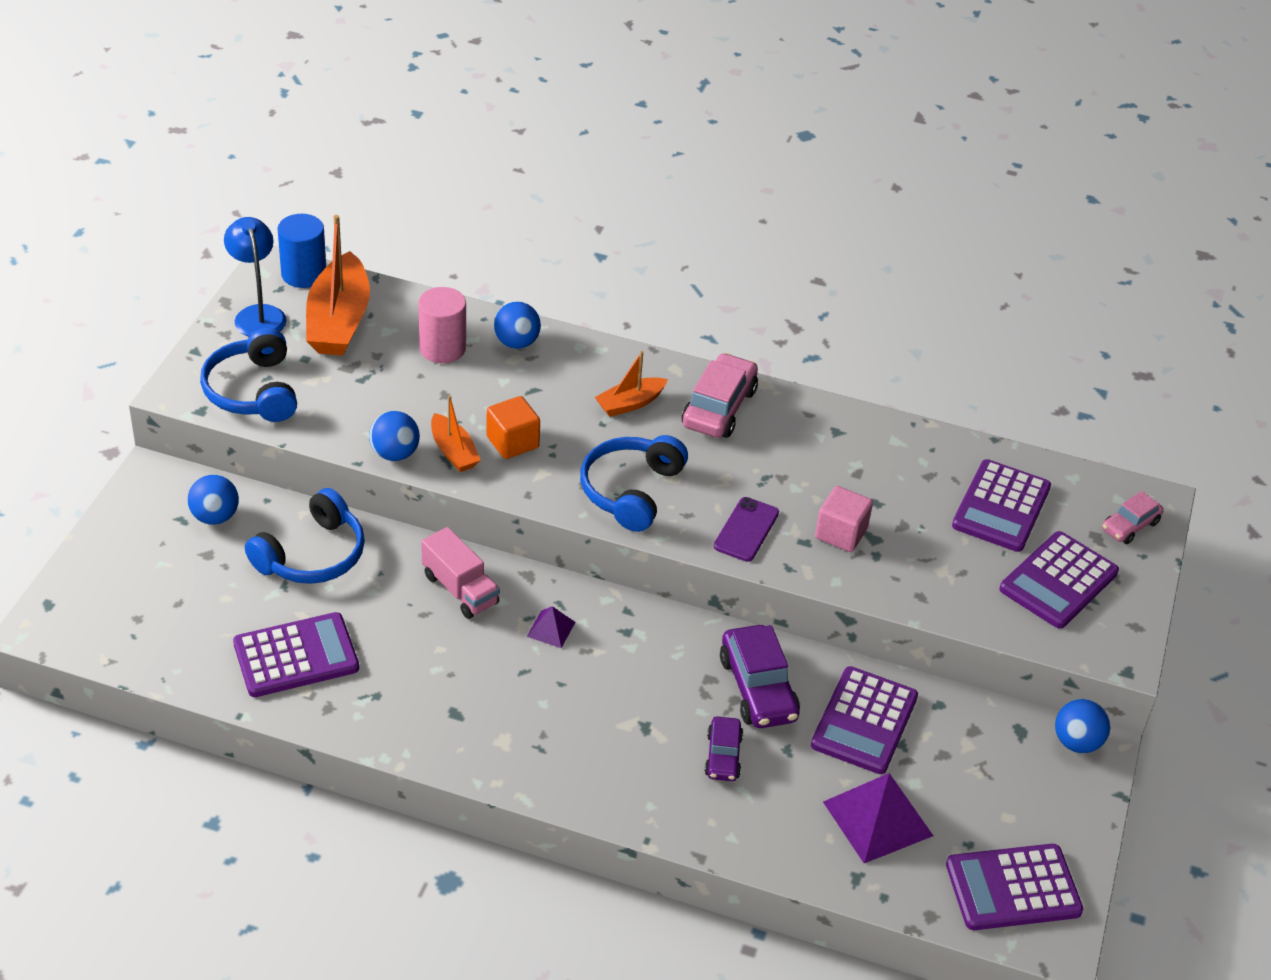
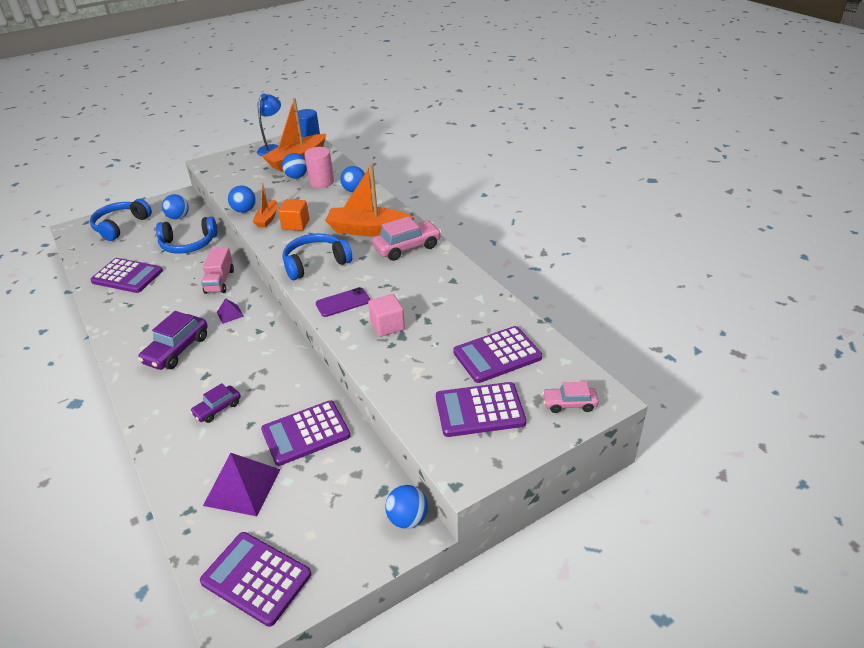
camera: 45 degrees right, 5 degrees down
(253, 391) = (230, 171): blue headphones -> blue headphones (121, 226)
(386, 355) = (296, 177): none -> blue ball
(630, 403) = (368, 230): orange boat -> orange boat, size x1.87
(758, 688) = (278, 387): purple car -> purple car (177, 350)

